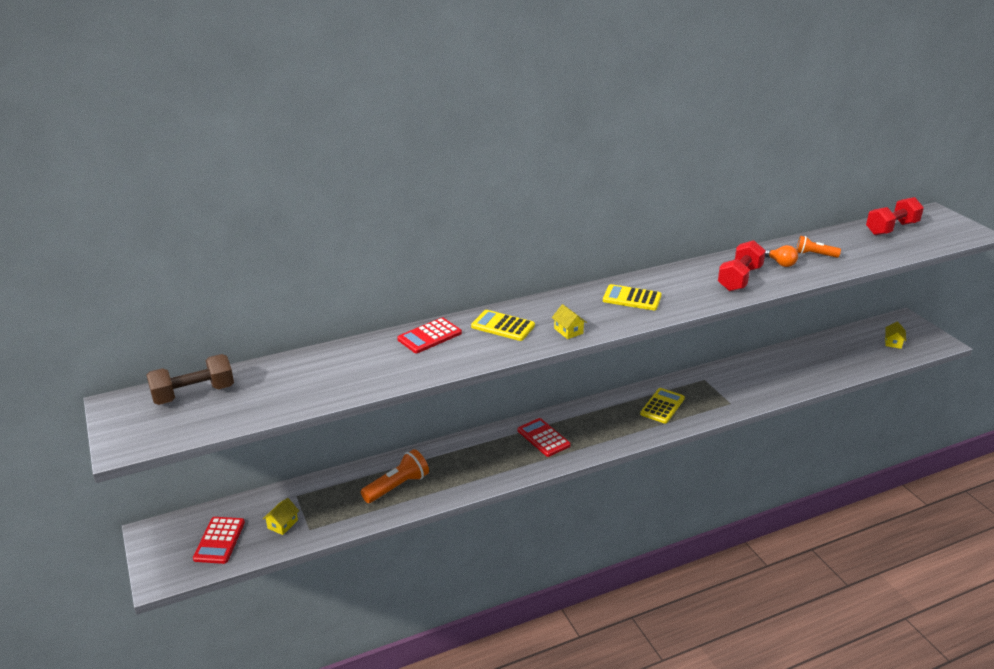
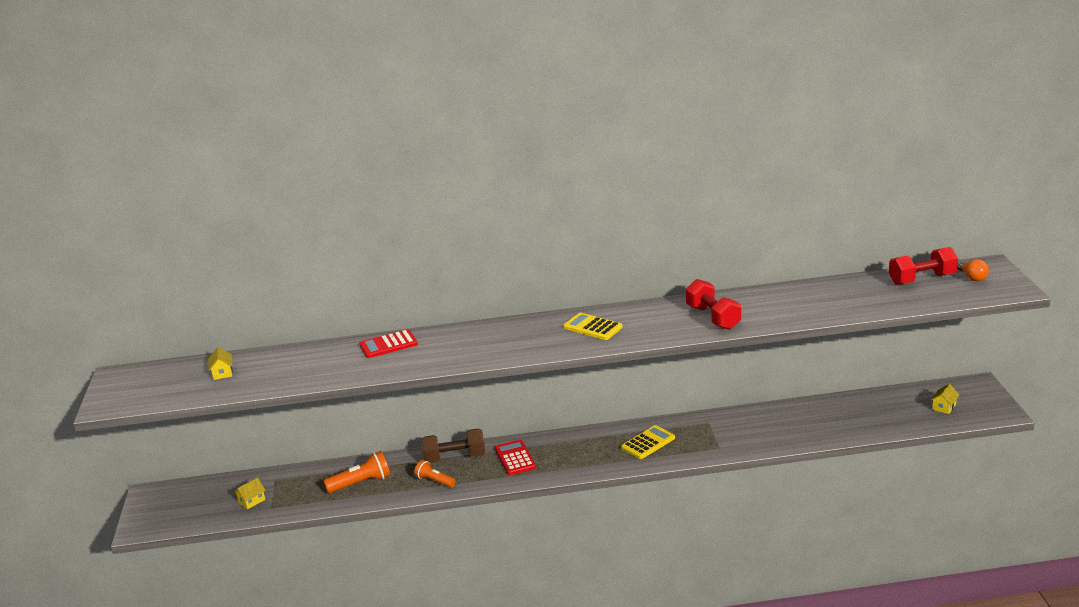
camera: 20 degrees right, 5 degrees down
(193, 394) = (175, 373): brown dumbbell -> brown dumbbell (454, 458)
(219, 540) = (196, 506): red calculator -> none
(503, 326) = (457, 342): yellow calculator -> none
(568, 331) = (511, 351): yellow house -> yellow house (222, 373)
(739, 279) = (713, 317): red dumbbell -> red dumbbell turned 75 degrees counterclockwise
(780, 263) = (768, 306): orange light bulb -> orange light bulb (972, 278)
(814, 254) = (812, 300): orange flashlight -> orange flashlight (435, 481)

